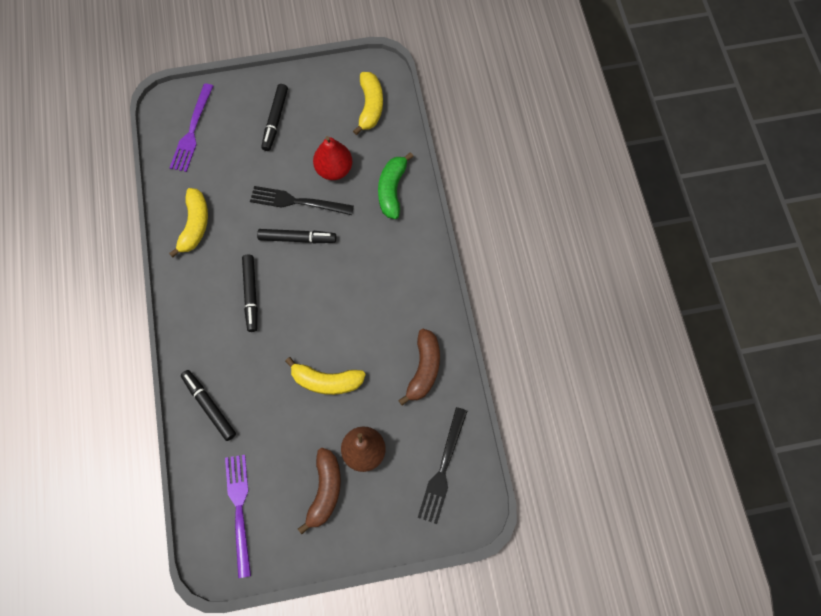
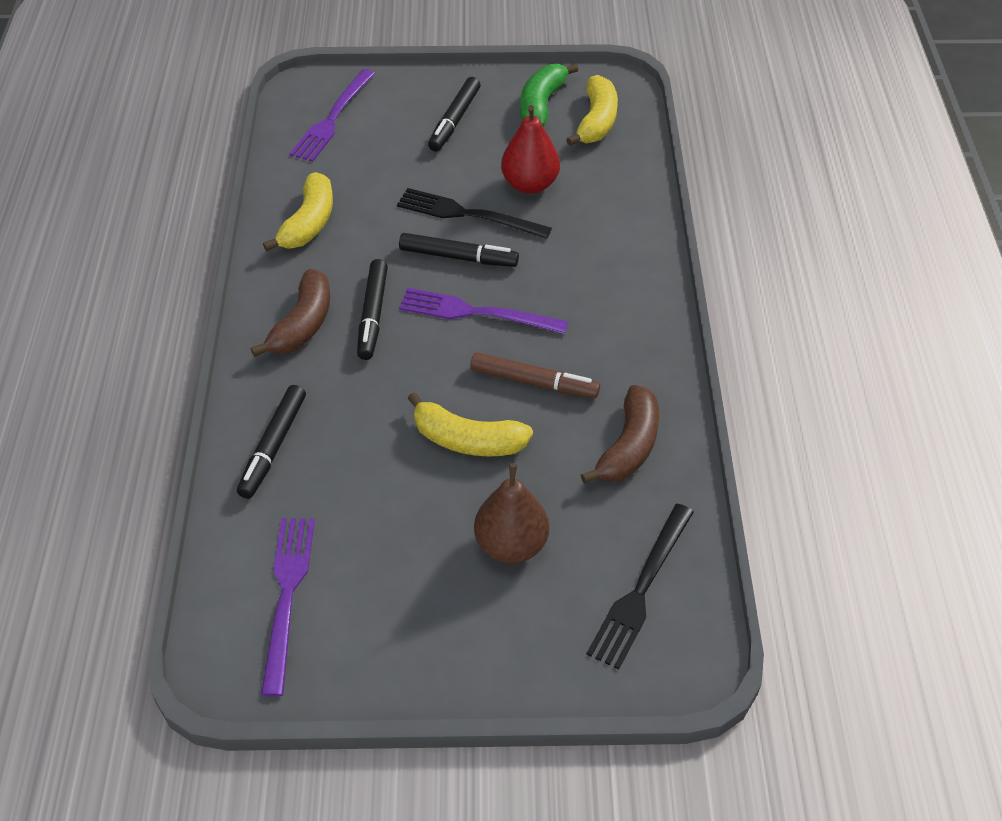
camera: 10 degrees right, 20 degrees down
(209, 406) = (273, 447): black marker -> black marker turned 135 degrees counterclockwise
(316, 282) = (476, 313): none -> purple fork
(325, 491) = (435, 590): brown banana -> brown banana (303, 324)
(360, 330) = (534, 382): none -> brown marker
(392, 190) = (613, 218): green banana -> green banana (541, 105)

